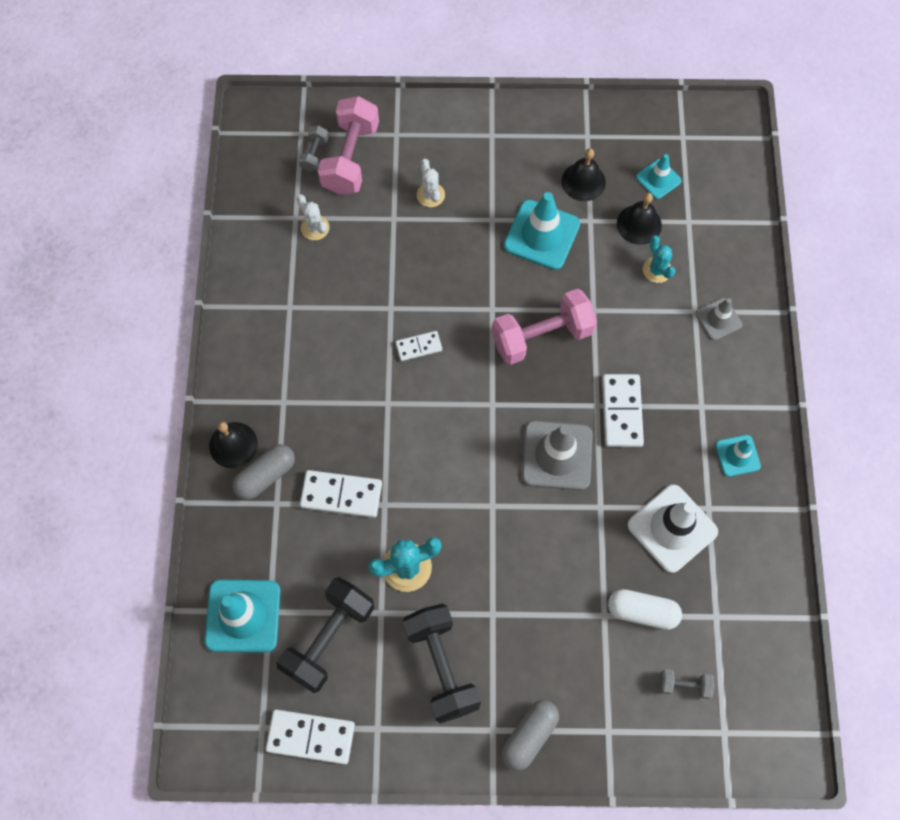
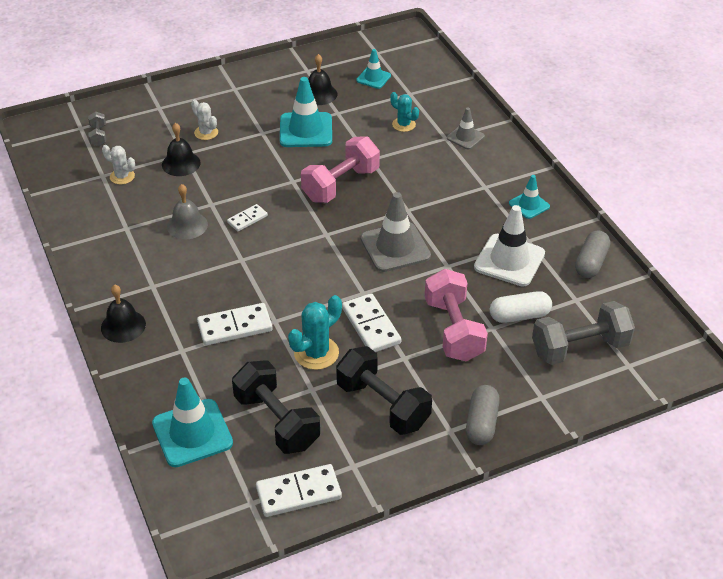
camera: 25 degrees left, 25 degrees down
(266, 476) = (162, 336): grey capsule -> grey capsule (591, 263)
(329, 638) = (277, 421): black dumbbell -> black dumbbell turned 45 degrees counterclockwise
(350, 158) = (129, 130): pink dumbbell -> pink dumbbell (453, 330)
(353, 329) = (187, 225): none -> grey bell
(622, 412) = (428, 207): white domino -> white domino (371, 326)
(639, 224) = (375, 105): black bell -> black bell (181, 163)
(684, 685) = (579, 348): grey dumbbell -> grey dumbbell, size x2.11

